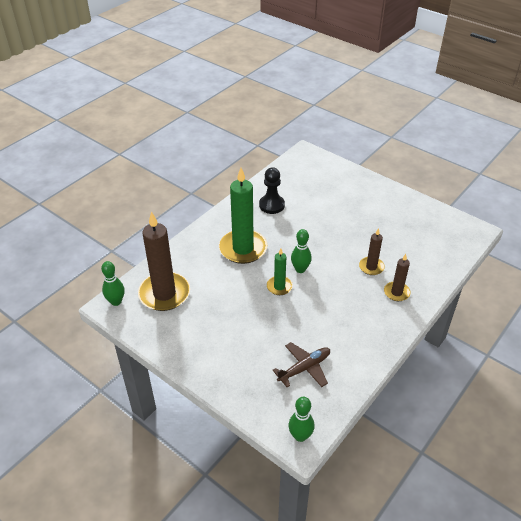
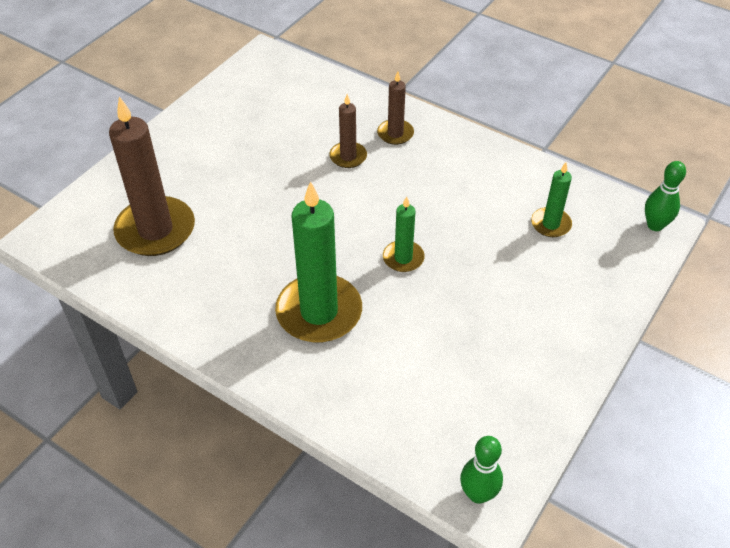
camera: 95 degrees left, 5 degrees up
(164, 294) = (444, 416): brown candle -> brown candle (155, 230)
(271, 205) = (200, 279): black pawn -> none
(300, 269) = (361, 234): green bowling pin -> none
(304, 368) = (550, 224): brown plane -> green candle

